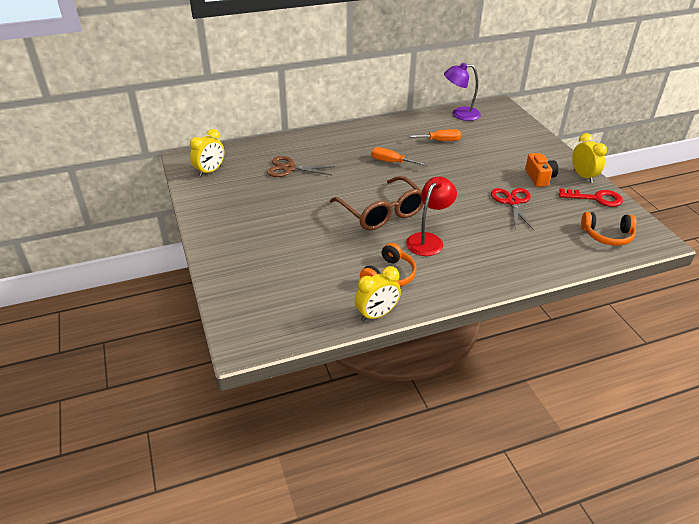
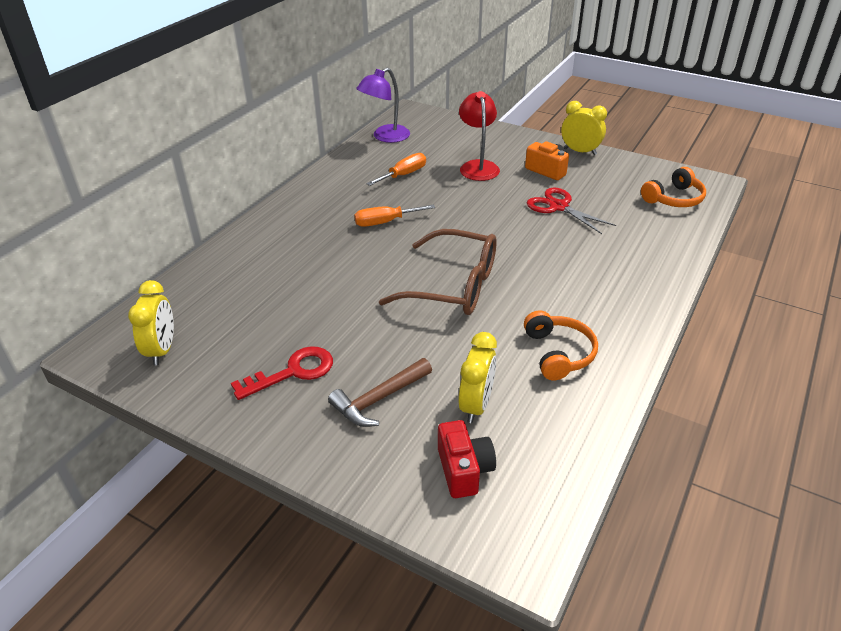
camera: 40 degrees left, 0 degrees up
(266, 295) = (464, 470): none -> red camera
(271, 243) = (379, 399): none -> brown hammer
(289, 168) = (271, 289): brown scissors -> none
(377, 315) = (608, 407): yellow clock -> yellow clock (476, 405)
(428, 240) = (540, 290): red lamp -> red lamp (478, 166)
(596, 198) = (618, 168): red key -> red key (293, 372)

